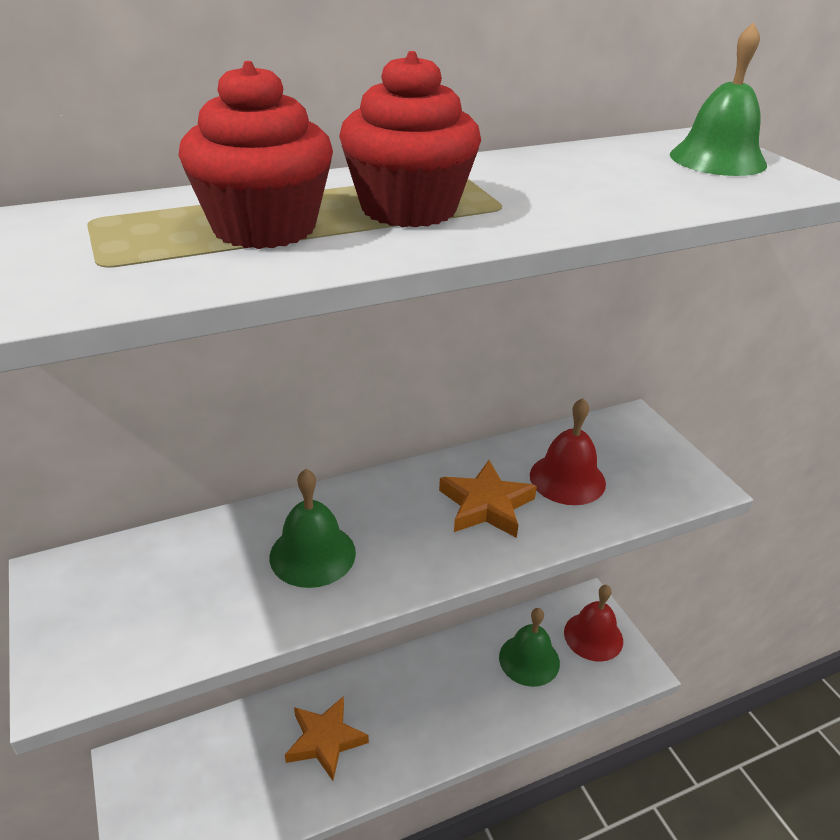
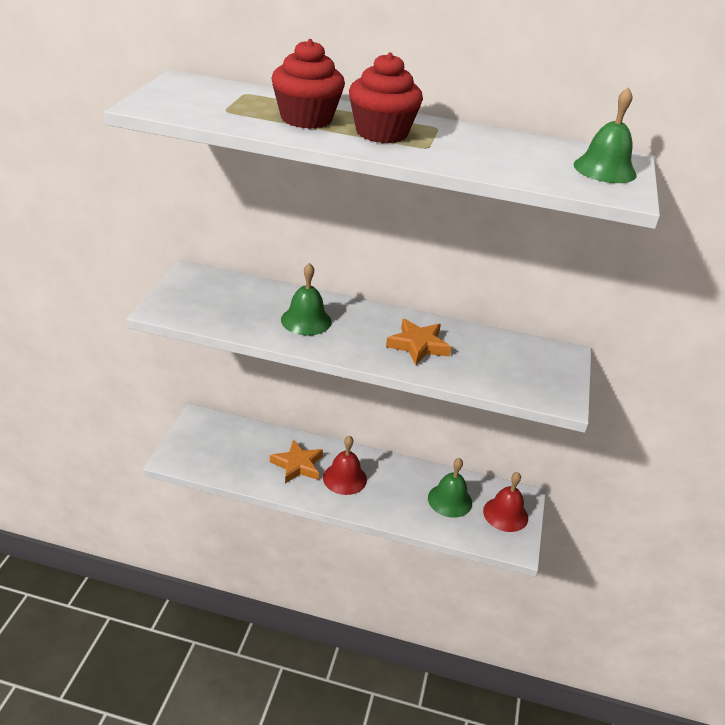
camera: 35 degrees right, 0 degrees up
(567, 479) = (481, 358): red bell -> red bell (344, 478)

